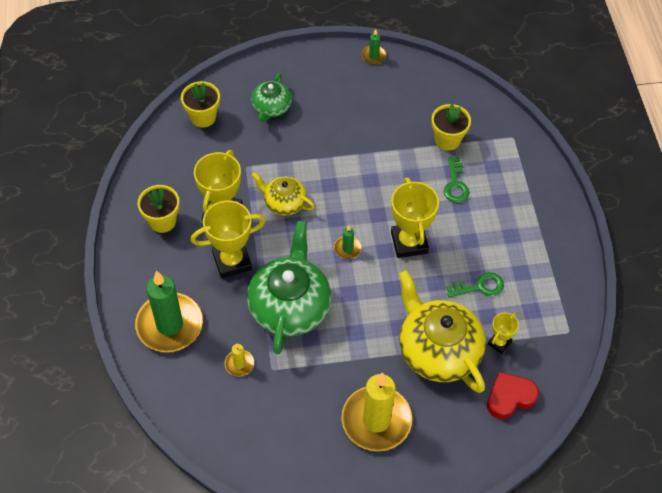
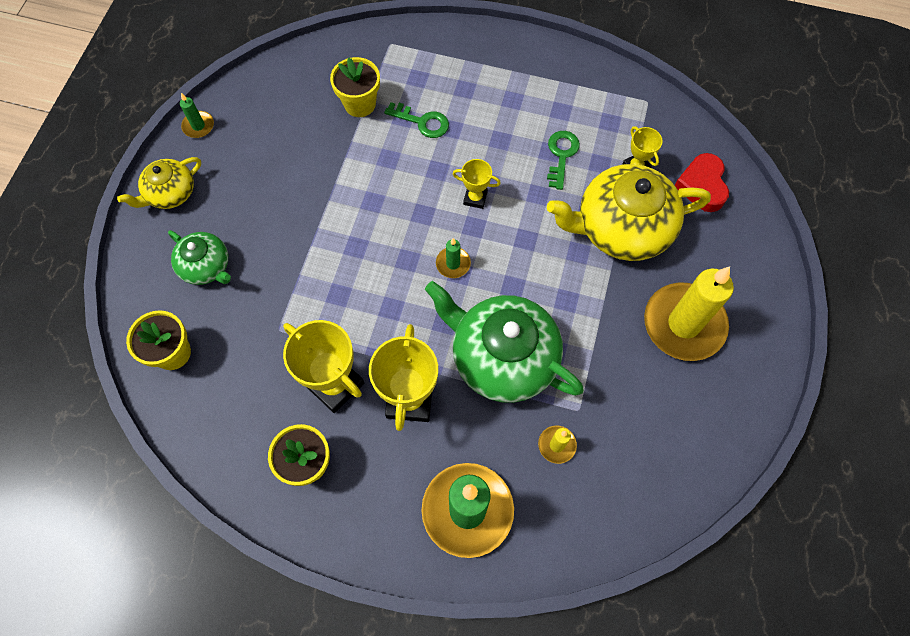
camera: 65 degrees left, 10 degrees up
(284, 202) = (355, 307): yellow teapot -> yellow teapot (170, 193)
(409, 242) = (475, 198): yellow trophy -> yellow trophy, size x0.53

